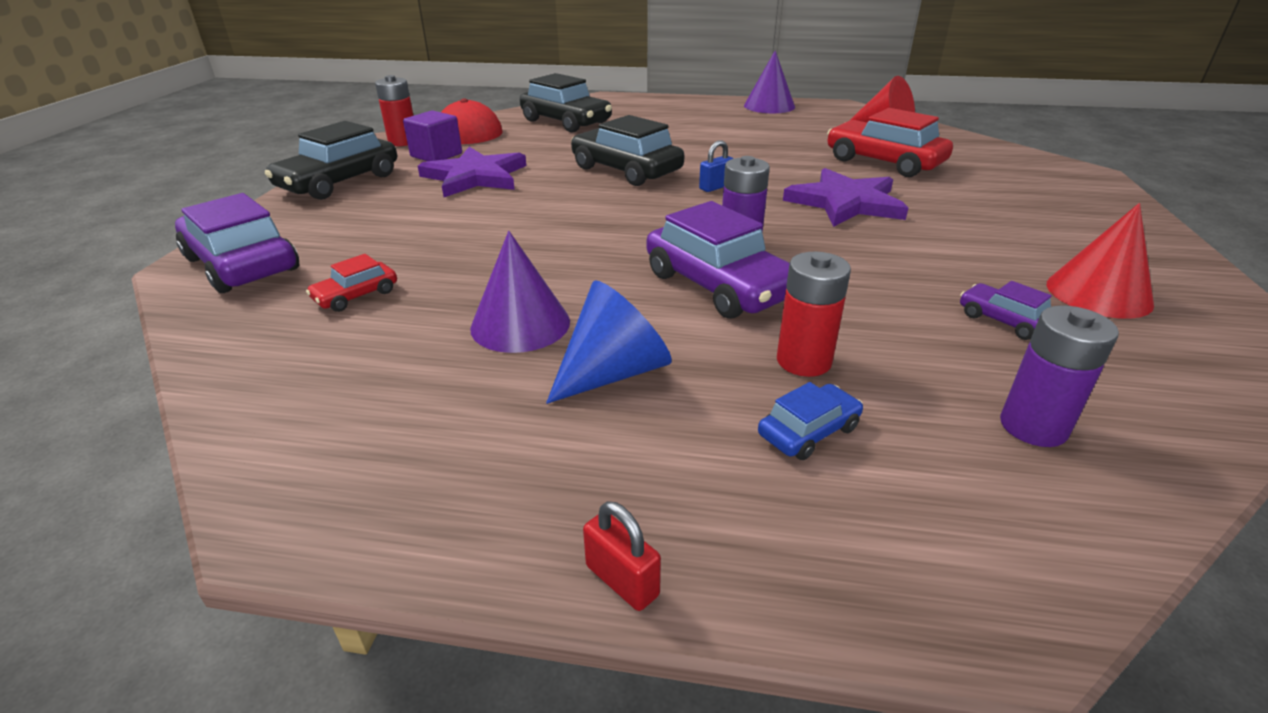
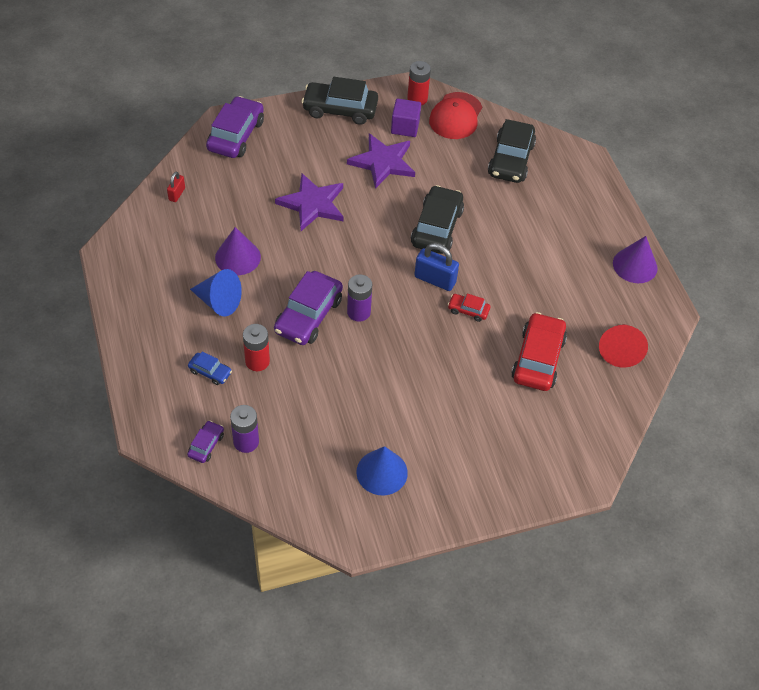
camera: 60 degrees right, 20 degrees up
(356, 295) = (231, 191): red car -> red car (468, 310)
(622, 580) = (120, 341): red padlock -> red padlock (177, 194)
(715, 187) = (435, 279): blue padlock -> blue padlock, size x1.75
(846, 203) = (447, 349): purple star -> purple star (312, 204)
(1004, 321) = (330, 432): purple car -> purple car (206, 445)
(1098, 293) = (382, 472): red cone -> blue cone

